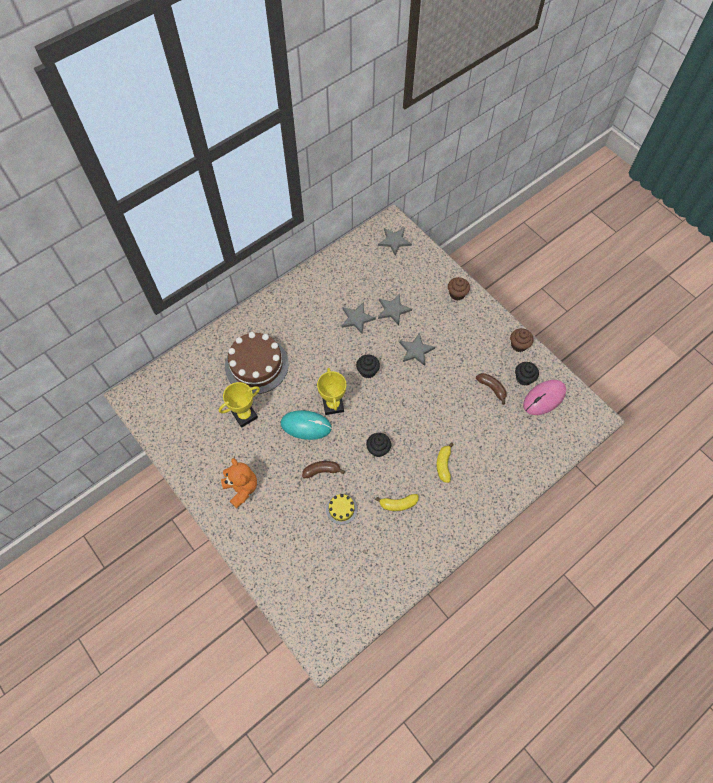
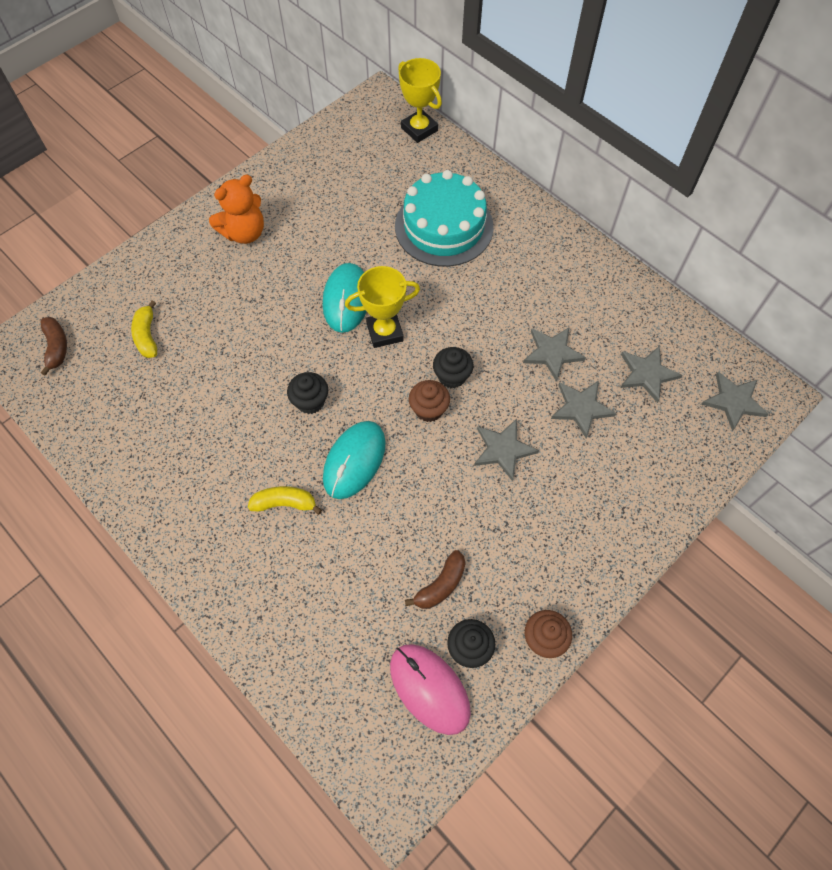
camera: 85 degrees right, 0 degrees up
(245, 415) = (358, 222): yellow trophy -> yellow trophy (419, 129)
(256, 365) = (444, 226): brown cake -> turquoise cake
(321, 471) = (272, 327): brown banana -> brown banana (56, 347)
(341, 509) = (210, 358): yellow cake -> none
(374, 276) = (647, 374): none -> grey star
(398, 504) = (216, 437): yellow banana -> yellow banana (147, 336)
(418, 426) = (354, 461): none -> turquoise mouse
(457, 294) = (640, 517): brown cupcake -> brown cupcake (429, 409)

